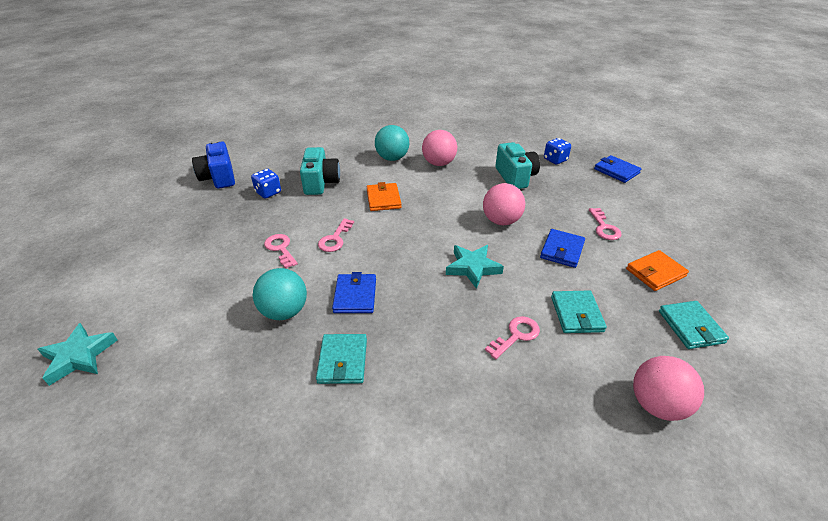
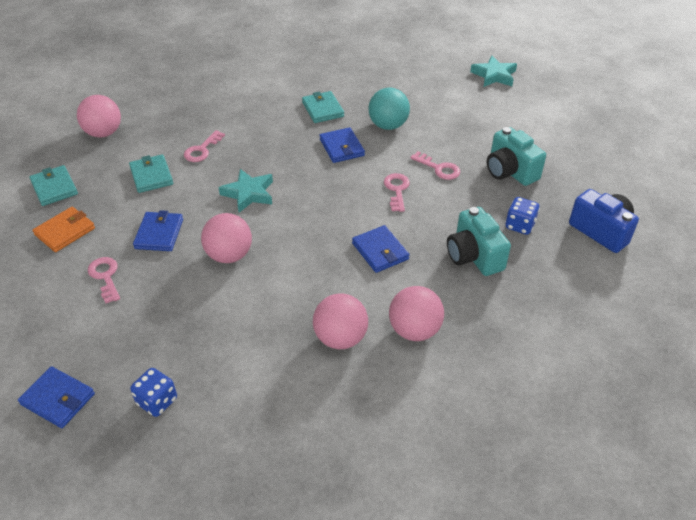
camera: 160 degrees right, 5 degrees up
(383, 199) = (380, 251): orange wallet -> blue wallet
(392, 158) = (414, 330): turquoise ball -> pink ball
(515, 177) = (219, 338): turquoise camera -> turquoise camera (510, 171)

